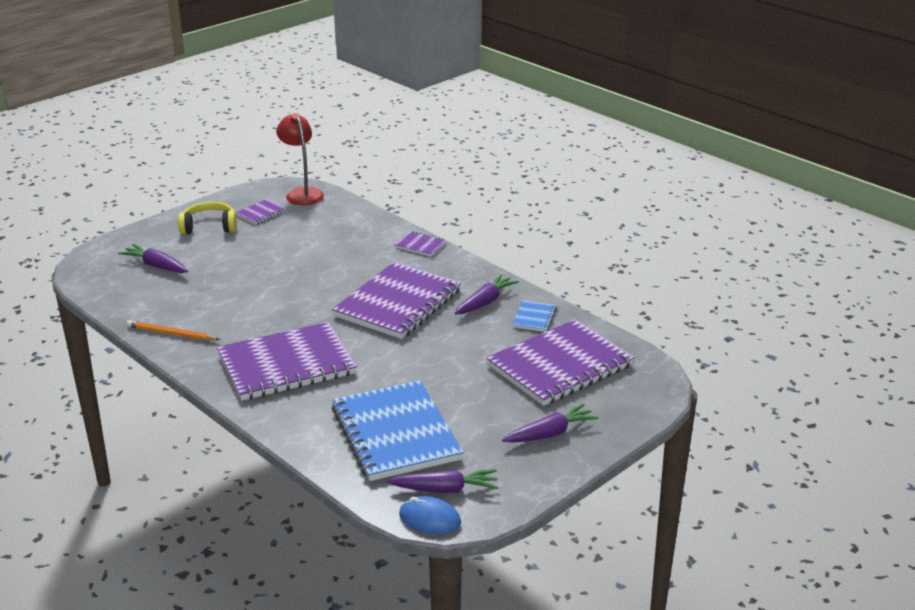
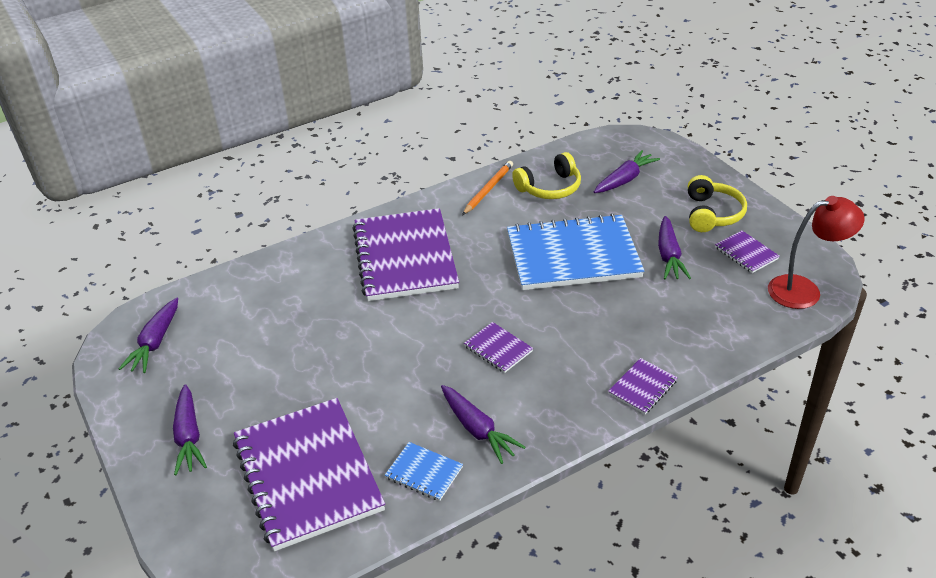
camera: 105 degrees right, 10 degrees up
(169, 301) = (550, 188): none -> yellow headphones
(268, 242) = (669, 256): none -> purple carrot
(395, 433) = (255, 319): blue notebook -> blue notebook (573, 256)
(398, 303) = (498, 349): purple notebook -> purple notebook, size x0.42
(430, 519) = (124, 327): blue mouse -> none

